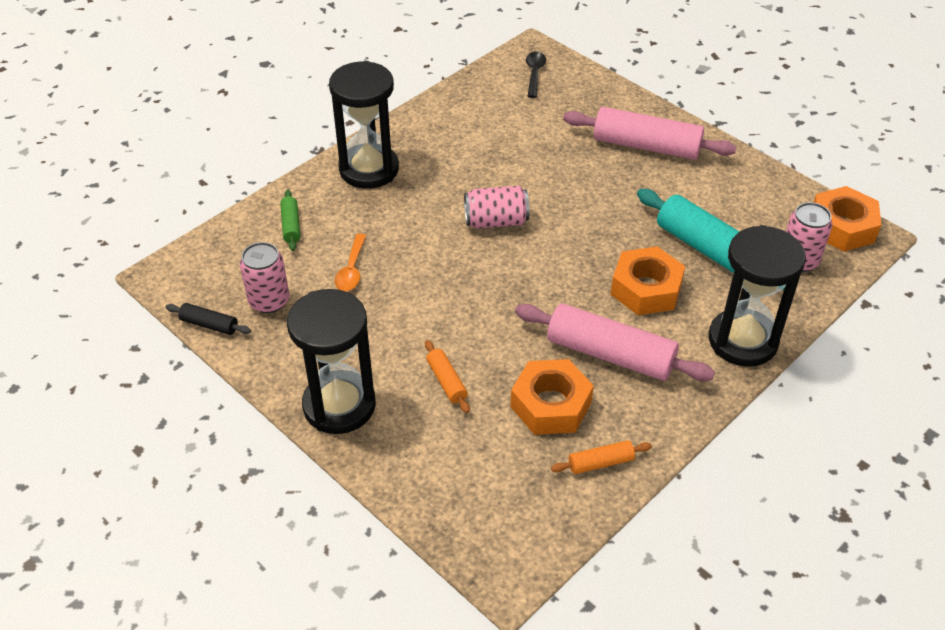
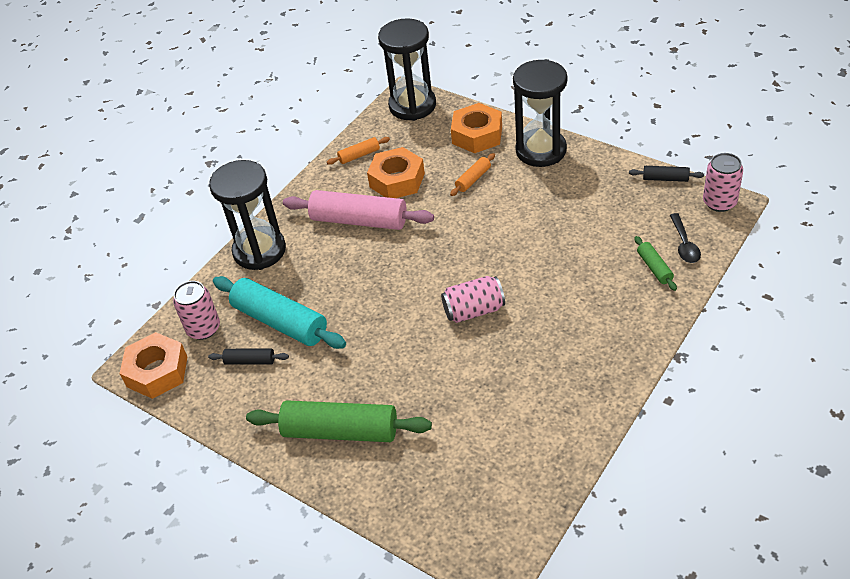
camera: 175 degrees right, 0 degrees up
(269, 301) = (632, 204): pink can -> pink can (719, 202)
(351, 270) = (580, 241): orange spoon -> none
(369, 169) = (615, 340): black hourglass -> black hourglass (412, 105)
(447, 381) = (473, 179): orange rolling pin -> orange rolling pin turned 75 degrees clockwise
(534, 73) = (483, 520): black spoon -> black spoon (684, 244)
(646, 146) = (340, 431): pink rolling pin -> green rolling pin
(646, 289) = (334, 275): orange nut -> orange nut (477, 135)
(740, 218) = (250, 361): none -> black rolling pin

